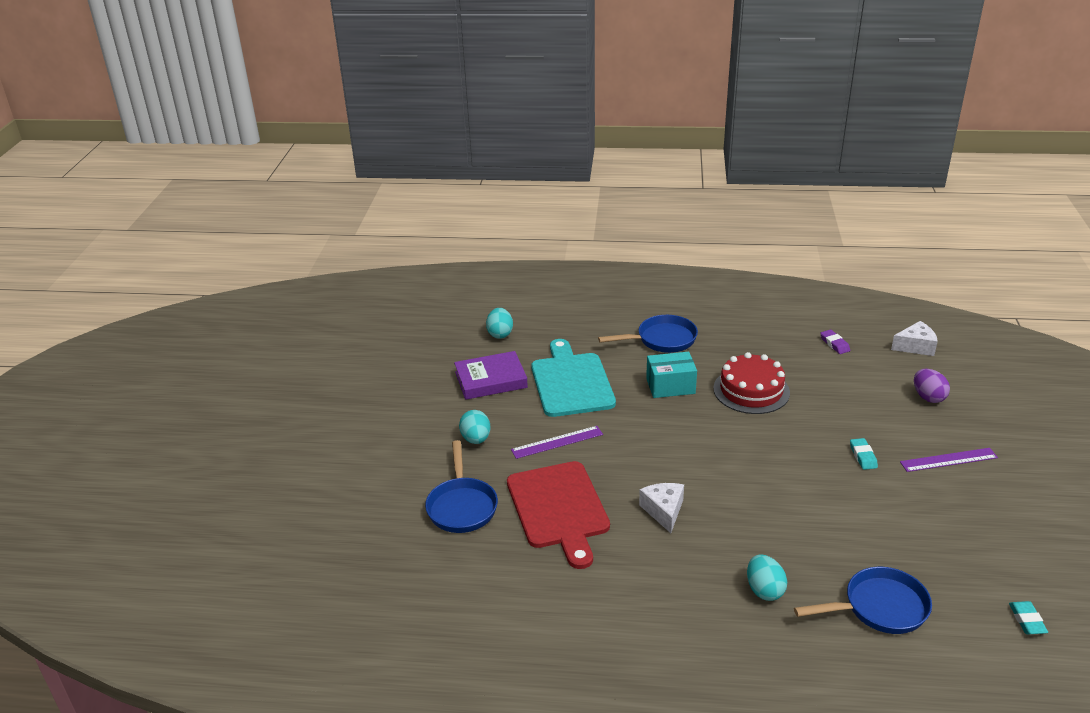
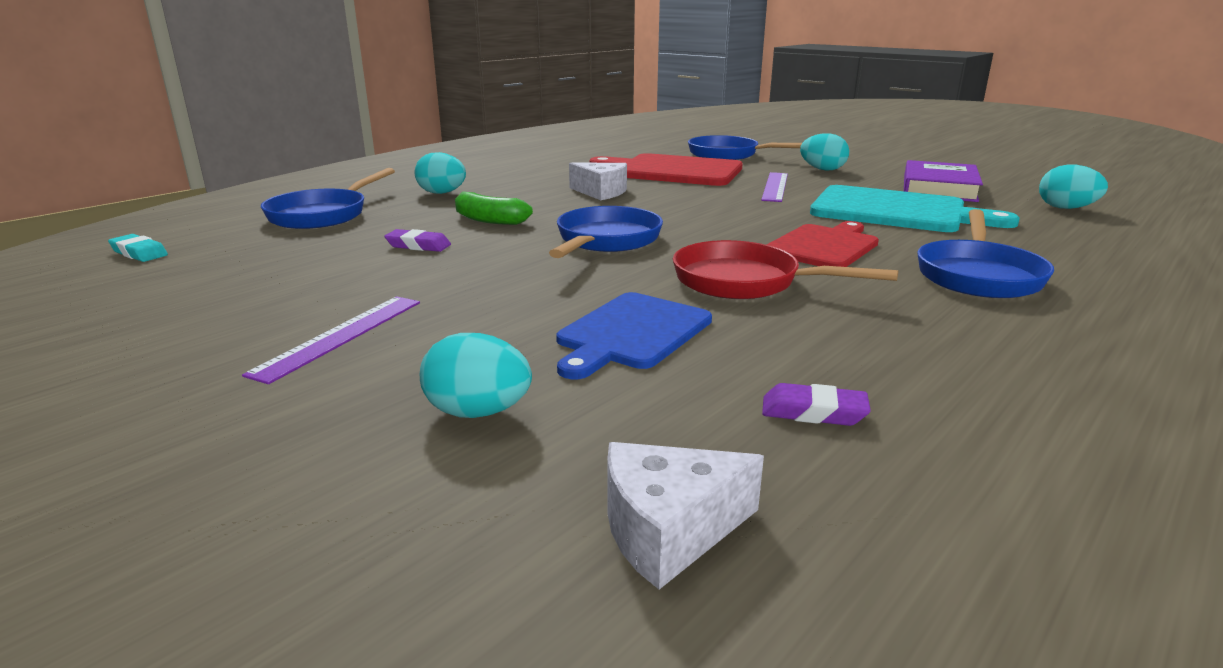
camera: 125 degrees right, 10 degrees down
(670, 386) = (824, 246): turquoise box -> red cutting board
(751, 390) = (745, 282): red cake -> red pan
(755, 454) = (606, 241): none -> blue pan
(783, 520) = (489, 220): none -> green banana
(839, 395) = (631, 333): none -> blue cutting board
(855, 515) = (418, 246): none -> purple eraser
(863, 456) = (479, 287): turquoise eraser -> none
(915, 346) = (668, 530): white cheese -> white cheese turned 45 degrees clockwise
(928, 397) = (478, 412): purple egg -> turquoise egg

